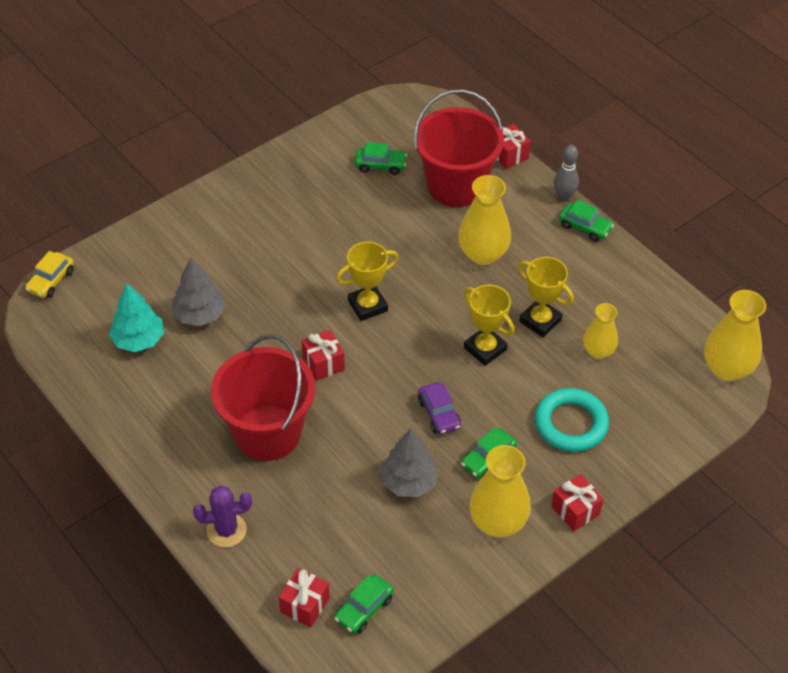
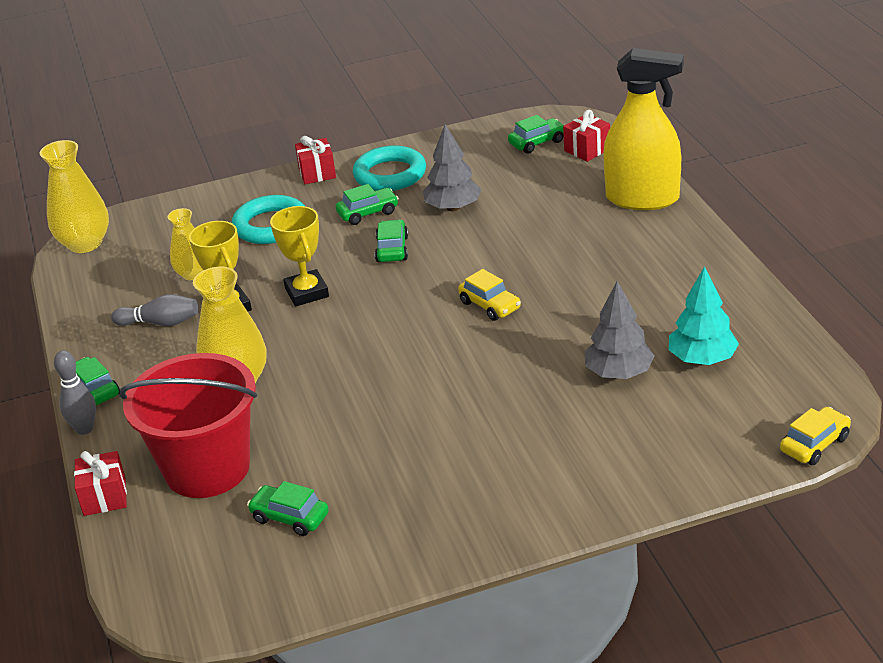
camera: 155 degrees left, 15 degrees down
(226, 530) = (642, 199): purple cactus -> yellow spray bottle
(267, 433) = (576, 258): red bucket -> none
(323, 363) = (490, 305): red gift -> yellow car
(367, 306) = (409, 351): yellow trophy -> none
(439, 414) = (392, 249): purple car -> green car
(497, 522) = (390, 174): yellow vase -> turquoise ring
(584, 295) = (160, 323): none -> grey bowling pin

